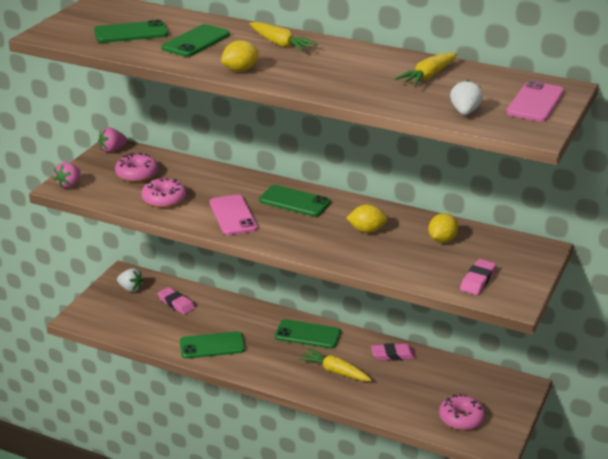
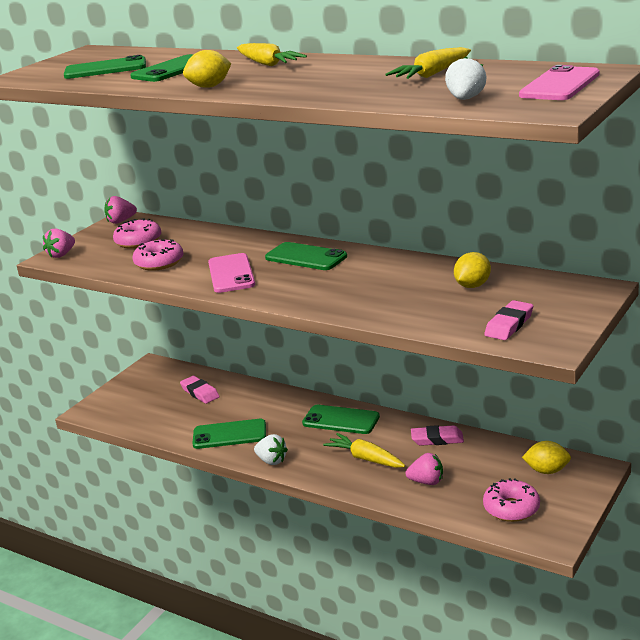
camera: 10 degrees right, 5 degrees down
(130, 288) = (154, 379): white strawberry -> white strawberry (271, 461)
(366, 230) = (383, 280): yellow lemon -> yellow lemon (547, 471)
(389, 394) = (427, 482): none -> pink strawberry

